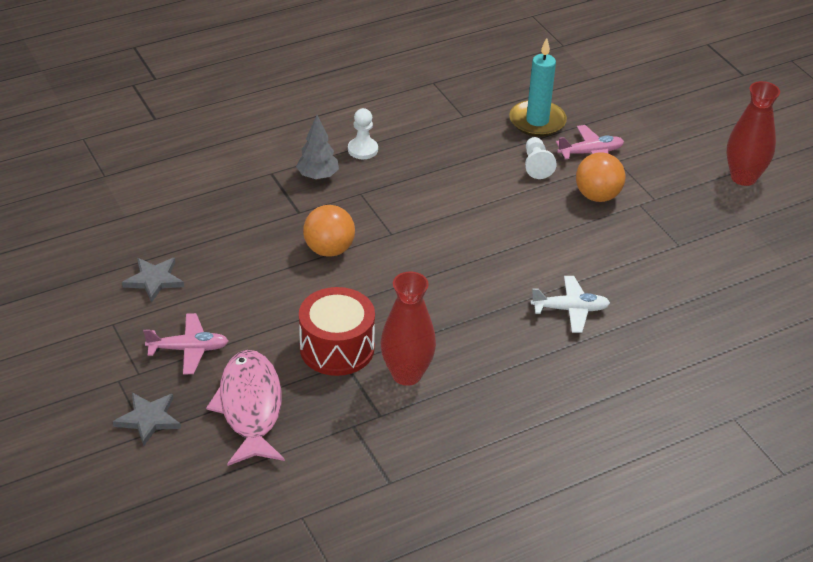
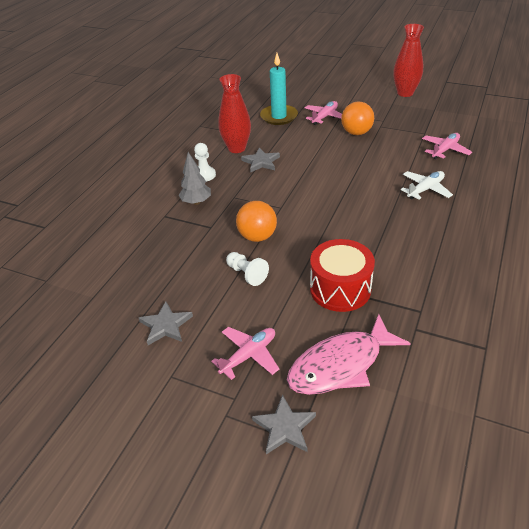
camera: 35 degrees left, 0 degrees up
(250, 407) = (341, 365): pink fish -> pink fish turned 75 degrees counterclockwise
(407, 374) = (399, 276): red vase -> red vase (236, 148)
(439, 169) = (261, 162): none -> grey star
(536, 165) = (307, 135): white pawn -> white pawn (247, 274)
(668, 280) = (445, 150): none -> pink plane

